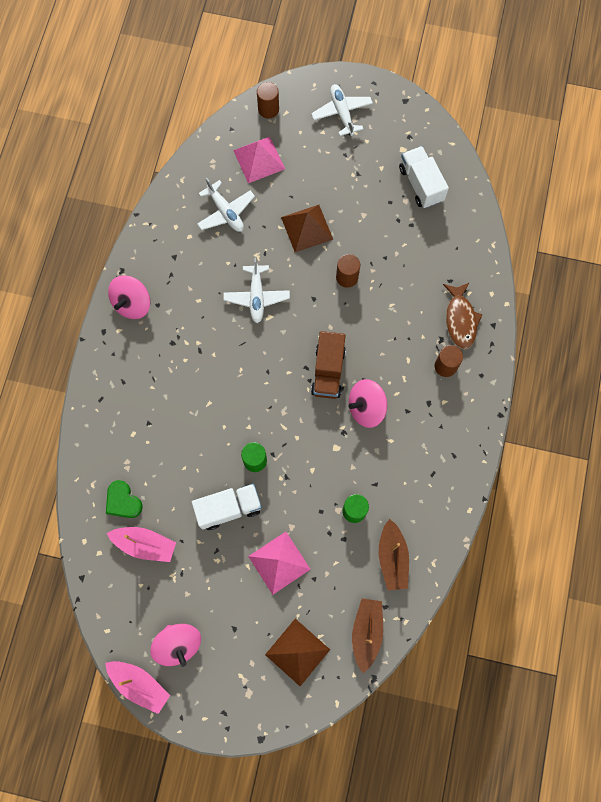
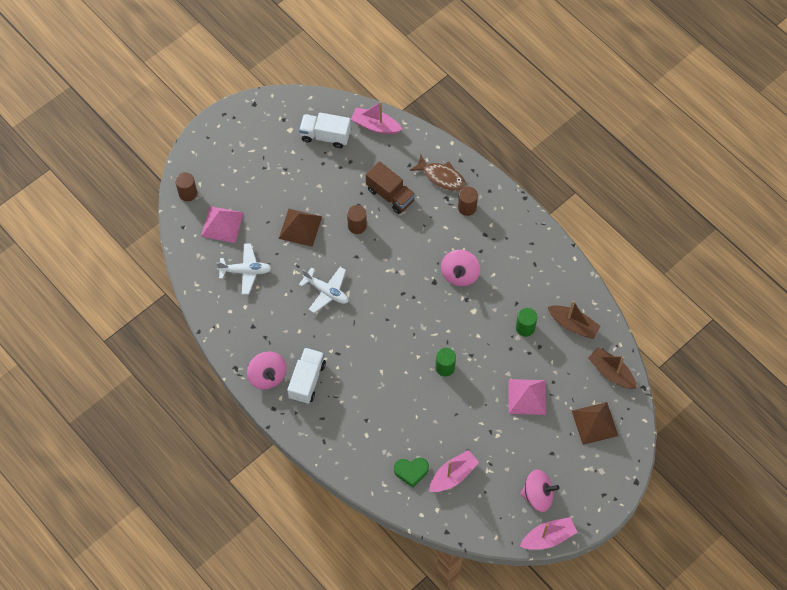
camera: 55 degrees left, 10 degrees down
(229, 508) = (466, 405): white truck -> white truck (307, 380)
(328, 371) = (416, 281): brown truck -> brown truck (390, 195)
(342, 113) = (230, 149): white plane -> none
(468, 221) = (375, 126): none -> pink boat

